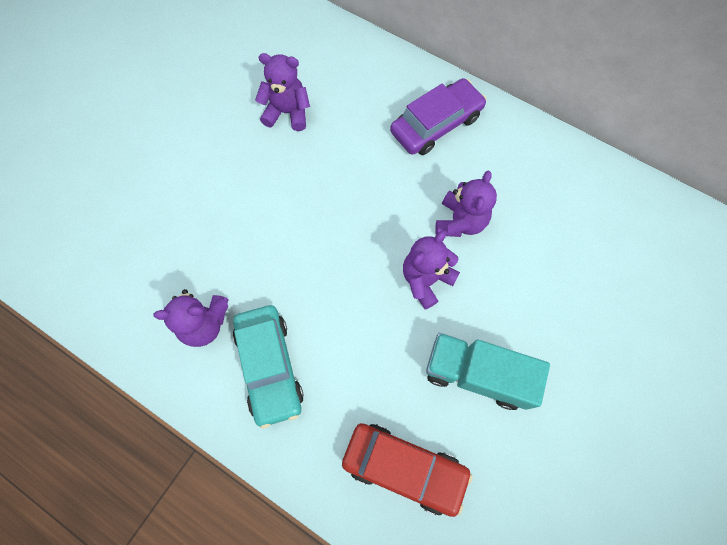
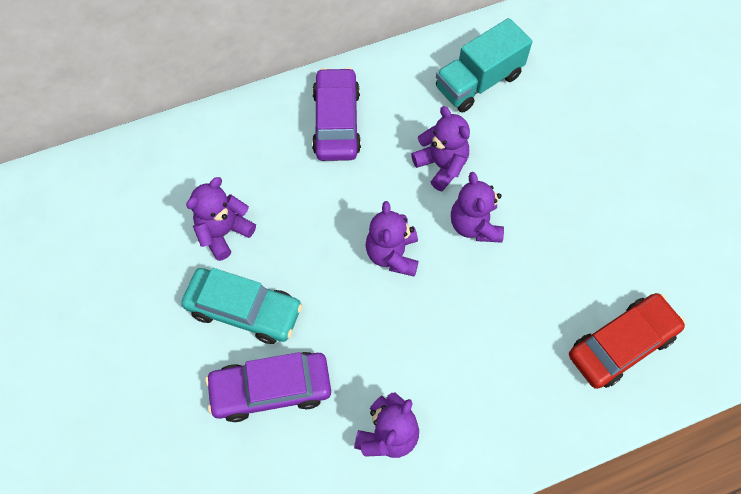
camera: 55 degrees left, 5 degrees down
(189, 221) = (271, 389): none -> purple car
(269, 366) = (467, 400): turquoise car -> turquoise car (244, 310)
(353, 235) = (392, 254): none -> purple teddy bear
(477, 374) = (580, 241): turquoise truck -> turquoise truck (478, 82)

